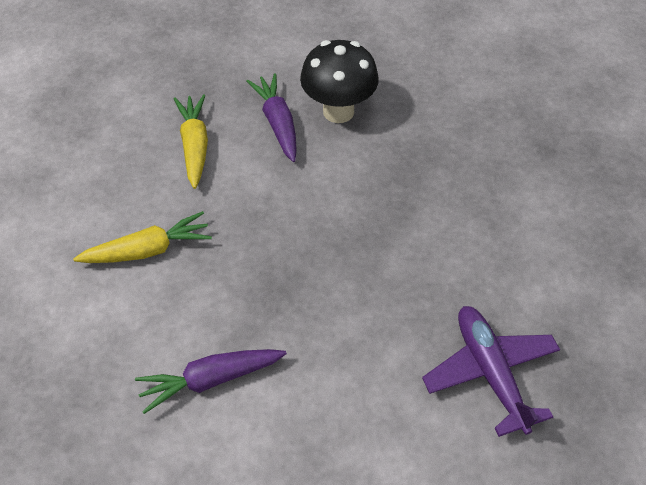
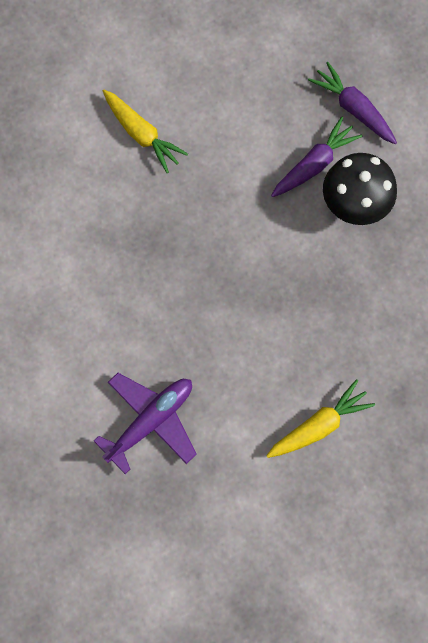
camera: 65 degrees right, 20 degrees up
(195, 146) = (256, 113): yellow carrot -> yellow carrot (319, 425)
(211, 379) = (59, 232): purple carrot -> purple carrot (353, 109)

